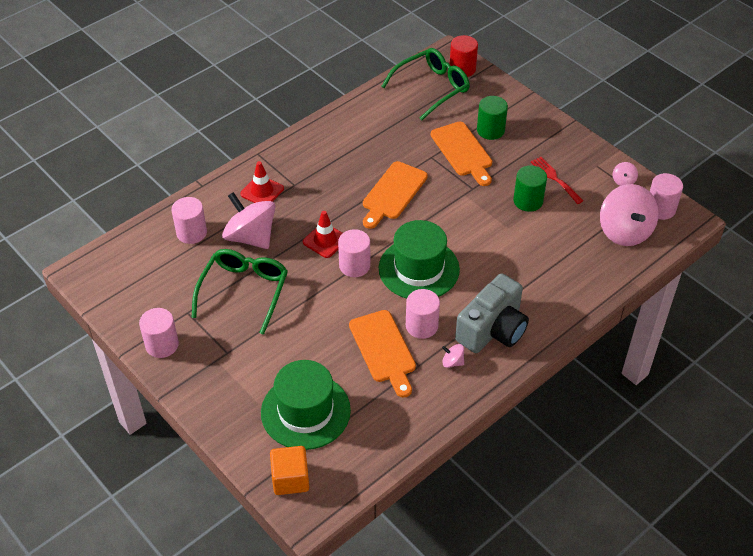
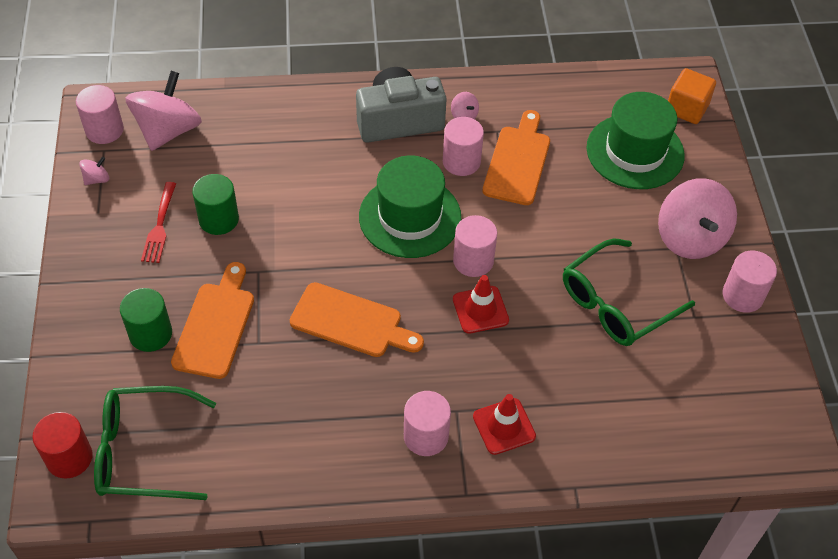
camera: 145 degrees left, 5 degrees up
(191, 233) = (631, 419): pink cylinder -> pink cylinder (426, 436)
(251, 237) = (563, 368): pink spinning top -> pink spinning top (690, 238)
(393, 193) = (351, 322): orange cutting board -> orange cutting board turned 45 degrees clockwise

